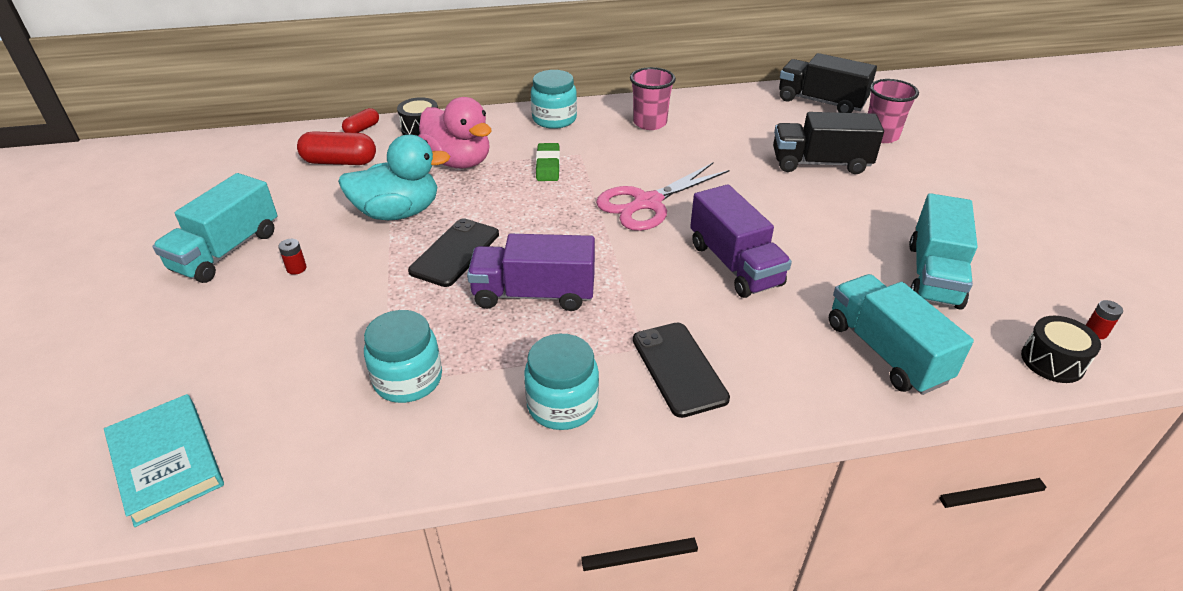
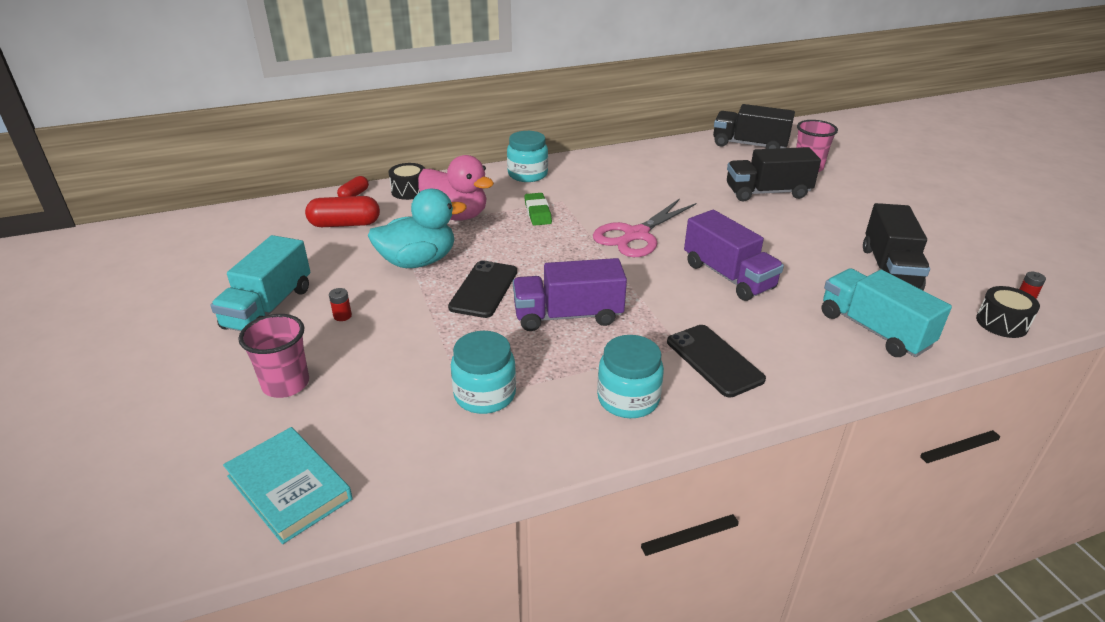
camera: 10 degrees left, 5 degrees down
(650, 123) = (612, 171): pink cup -> pink cup (286, 384)
(934, 275) = (889, 269): turquoise truck -> black truck

